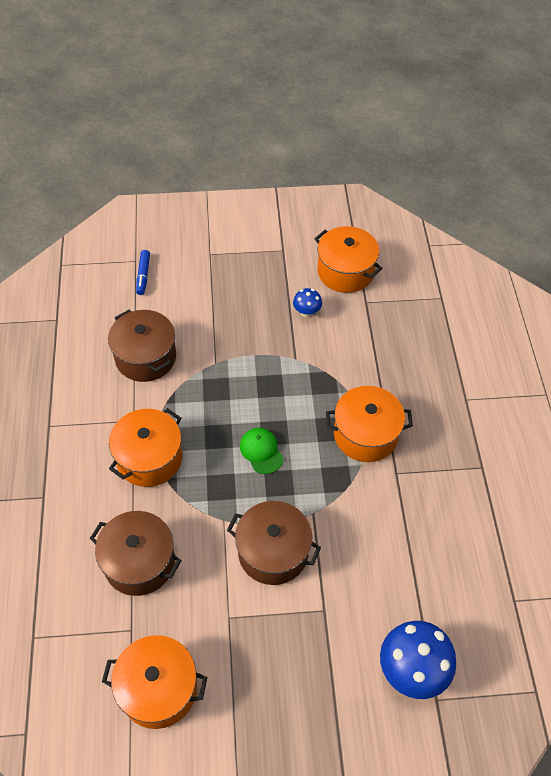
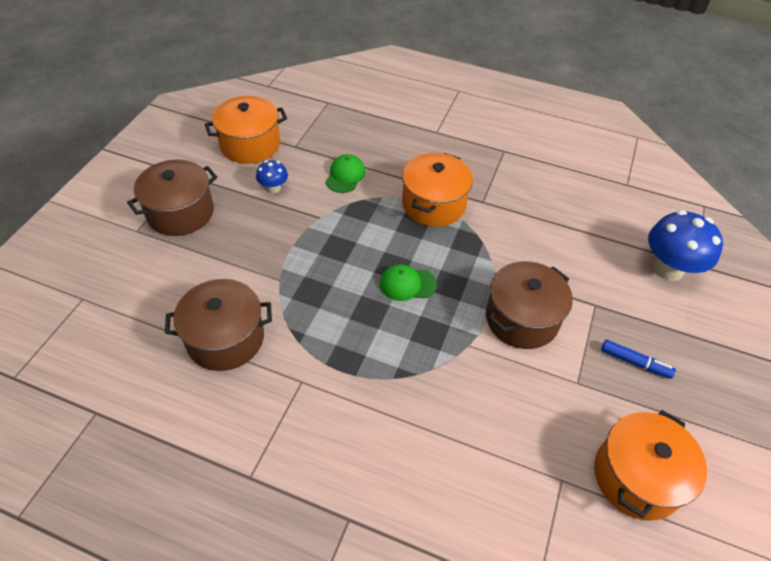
camera: 65 degrees left, 5 degrees down
(139, 562) = (484, 442): brown pot -> brown pot (180, 212)
(143, 275) = (110, 299): blue marker -> blue marker (635, 362)
(149, 458) = (360, 384): orange pot -> none
(355, 354) = (345, 175): none -> green cap

